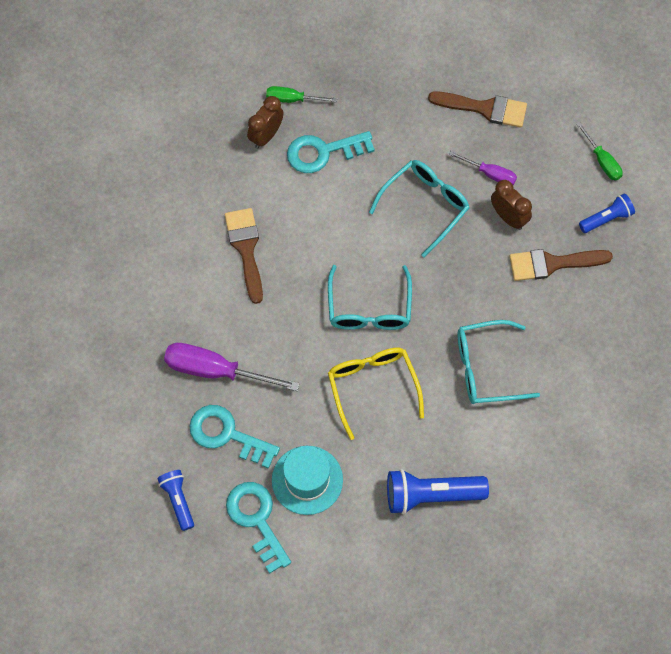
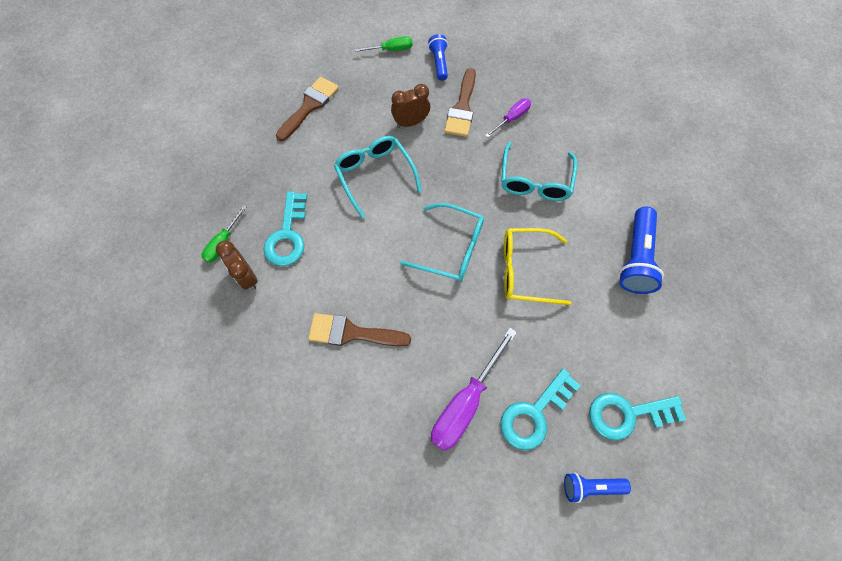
camera: 70 degrees left, 0 degrees up
(307, 480) = (598, 355): turquoise hat -> none
(490, 174) = (368, 122): purple screwdriver -> purple screwdriver (512, 118)

